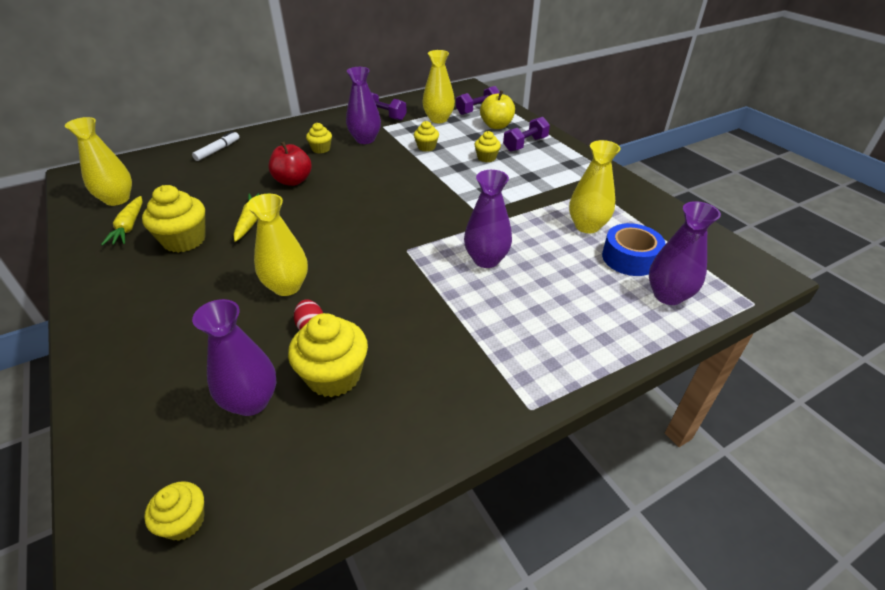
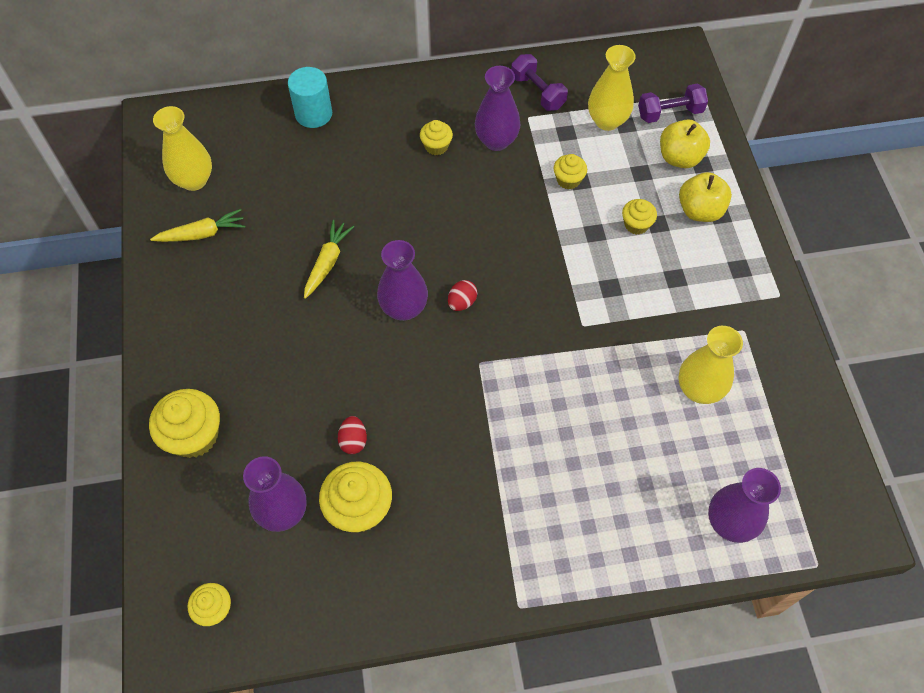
camera: 20 degrees right, 20 degrees up
(129, 227) = (202, 234): yellow carrot -> yellow carrot turned 120 degrees counterclockwise
(184, 240) = (255, 273): yellow cupcake -> yellow cupcake (194, 435)
(217, 150) = (313, 114): white marker -> turquoise cylinder
(287, 286) = (343, 378): yellow vase -> none
(293, 181) = (388, 202): red apple -> none
(375, 220) = (462, 302): none -> red egg
(486, 260) = (559, 406): purple vase -> purple vase (404, 308)
(525, 144) = (700, 210): purple dumbbell -> yellow apple
(630, 258) = (720, 455): blue tape -> none

